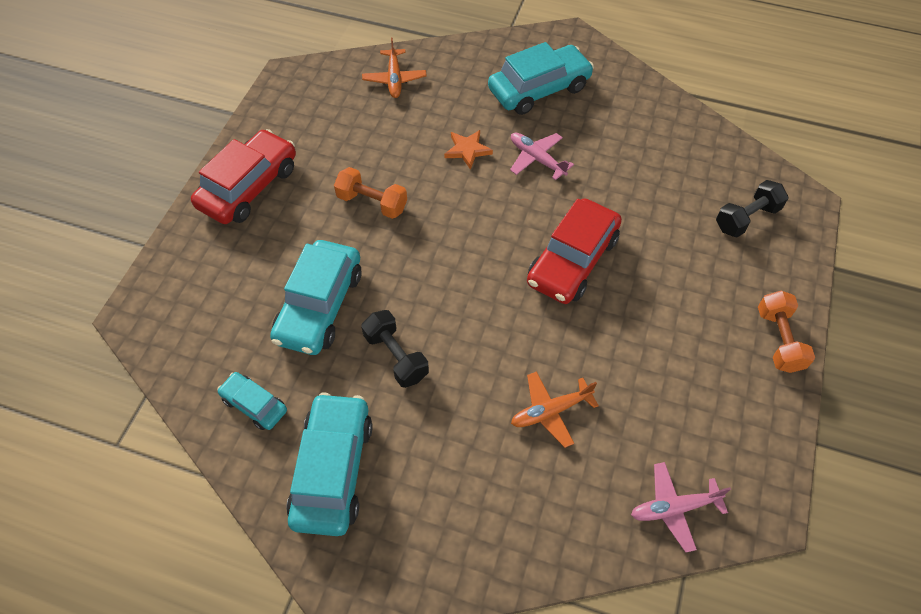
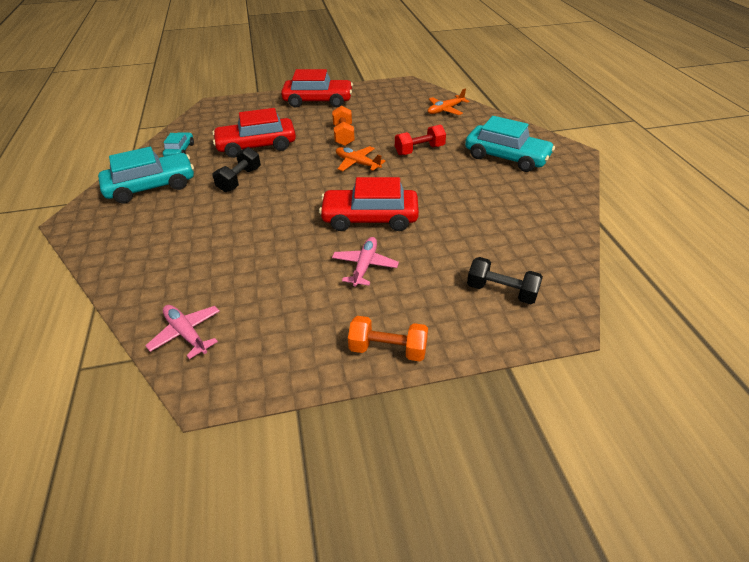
camera: 60 degrees right, 15 degrees down
(320, 306) = (256, 146): turquoise car -> red car
(467, 150) = (419, 150): orange star -> red dumbbell
(537, 159) = (443, 176): pink plane -> pink plane (365, 266)
(550, 411) = (236, 249): orange plane -> orange plane (357, 163)
(778, 340) = (388, 349): orange dumbbell -> orange dumbbell turned 45 degrees clockwise

